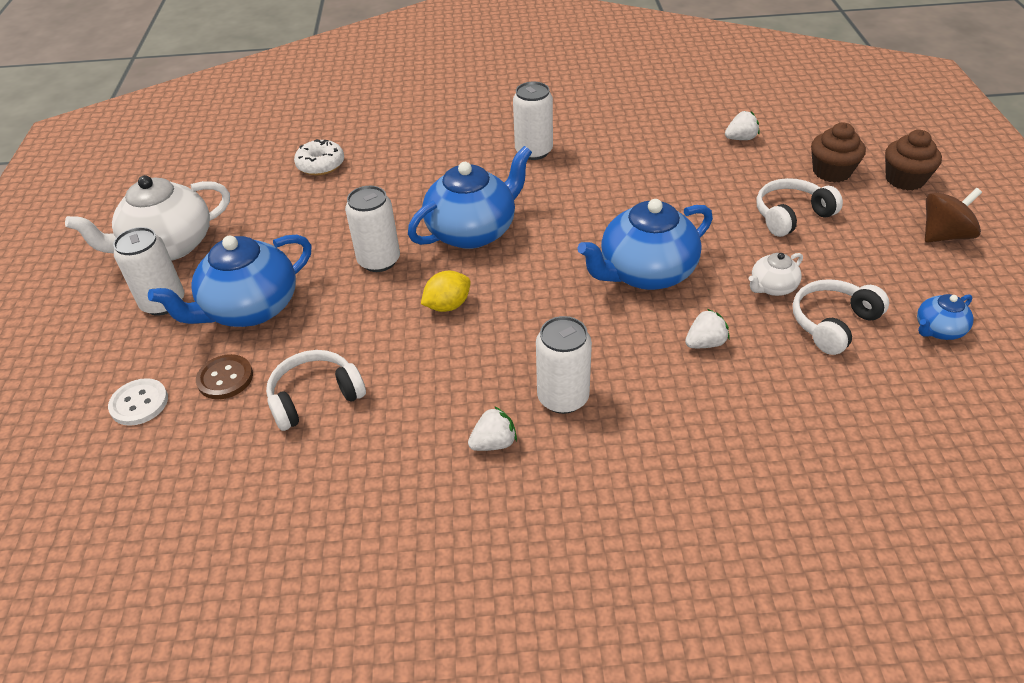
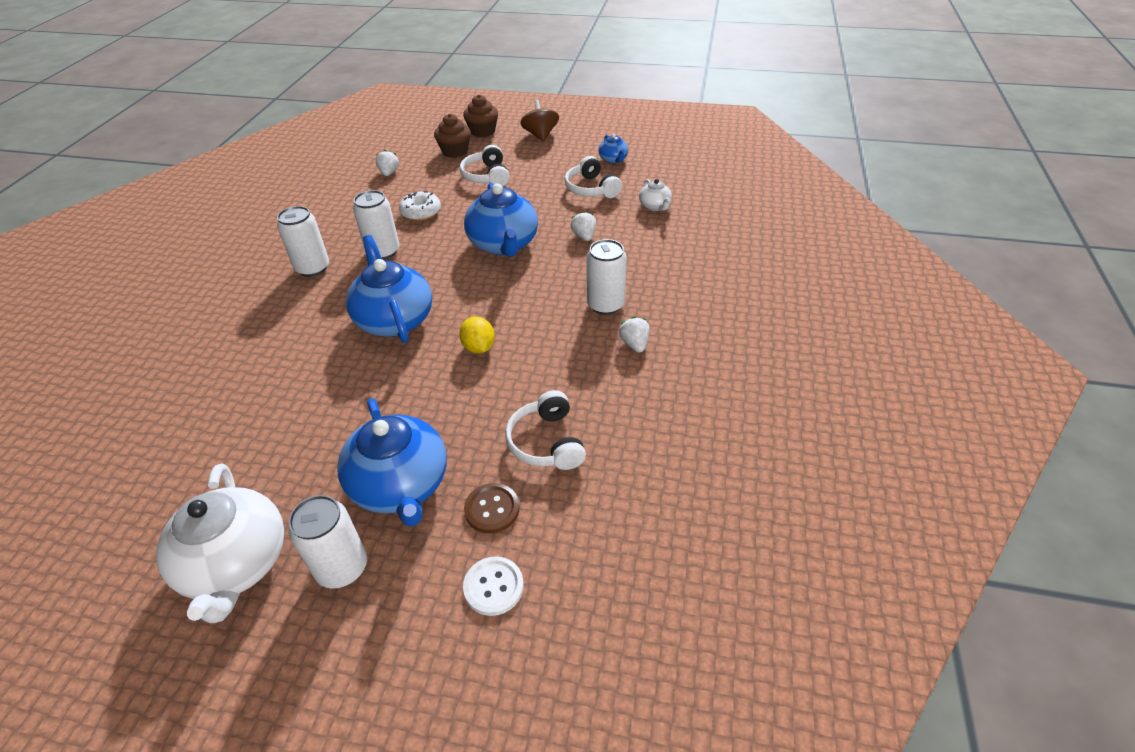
camera: 75 degrees left, 0 degrees up
(321, 165) = (197, 413): white donut -> white donut (421, 212)
(379, 260) = (392, 383): white can -> white can (383, 251)
(772, 287) = (548, 200): white teapot -> white teapot (655, 206)

